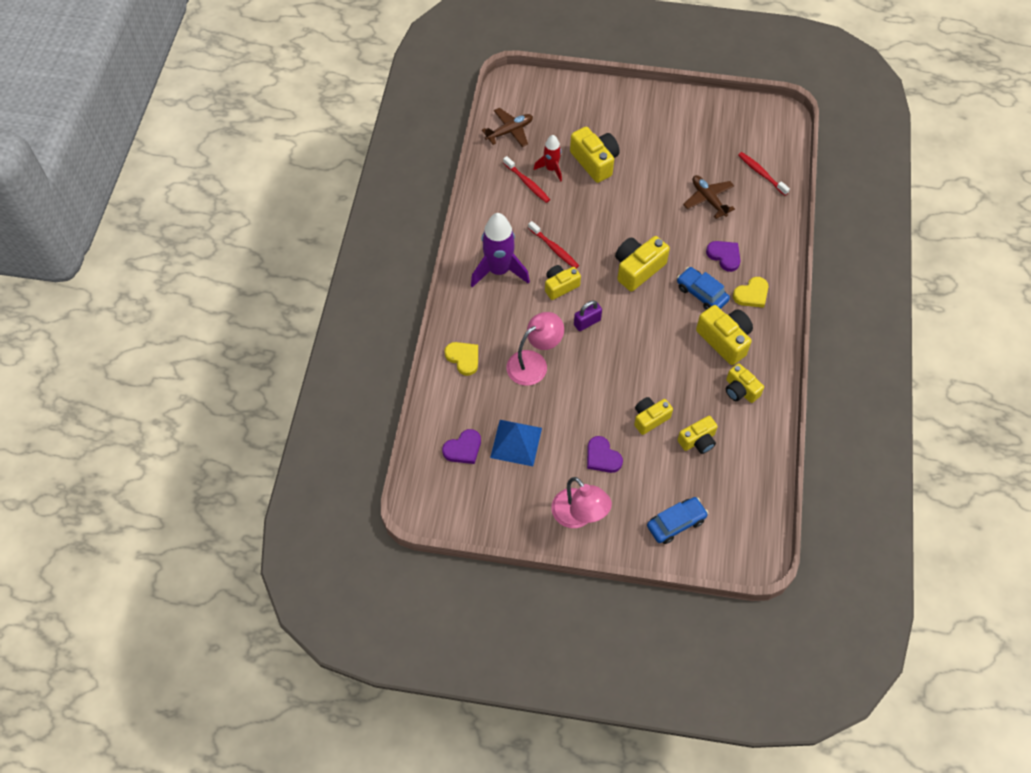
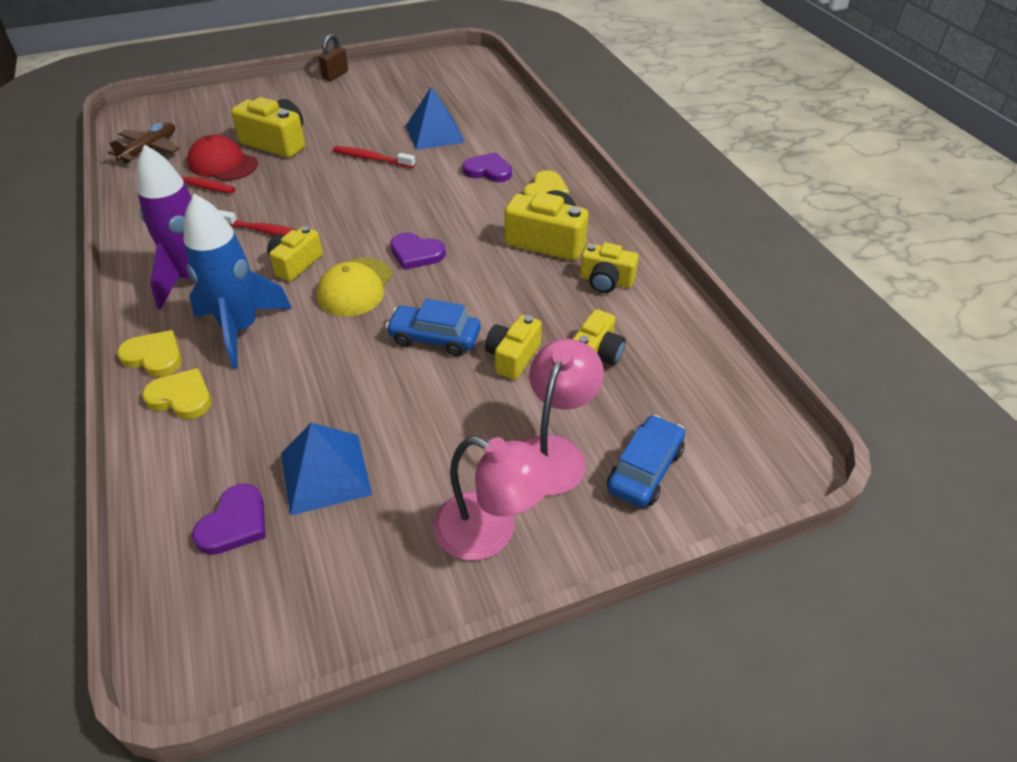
camera: 30 degrees left, 15 degrees down
(458, 322) = (154, 356): none -> yellow heart
(510, 324) = (241, 329): none -> blue rocket
(534, 363) = (301, 360): pink lamp -> pink lamp (553, 452)
(551, 169) = (223, 164): red rocket -> red cap
(587, 322) = (355, 287): purple padlock -> yellow cap
(602, 457) = (475, 432): purple heart -> purple heart (416, 253)
(638, 269) = (391, 214): yellow camera -> none
(669, 97) = (335, 75): none -> brown padlock
(701, 294) = (486, 210): blue car -> blue car (434, 338)
(708, 199) = (435, 133): brown plane -> blue pyramid
(761, 173) = (478, 99): red toothbrush -> red toothbrush (372, 159)

